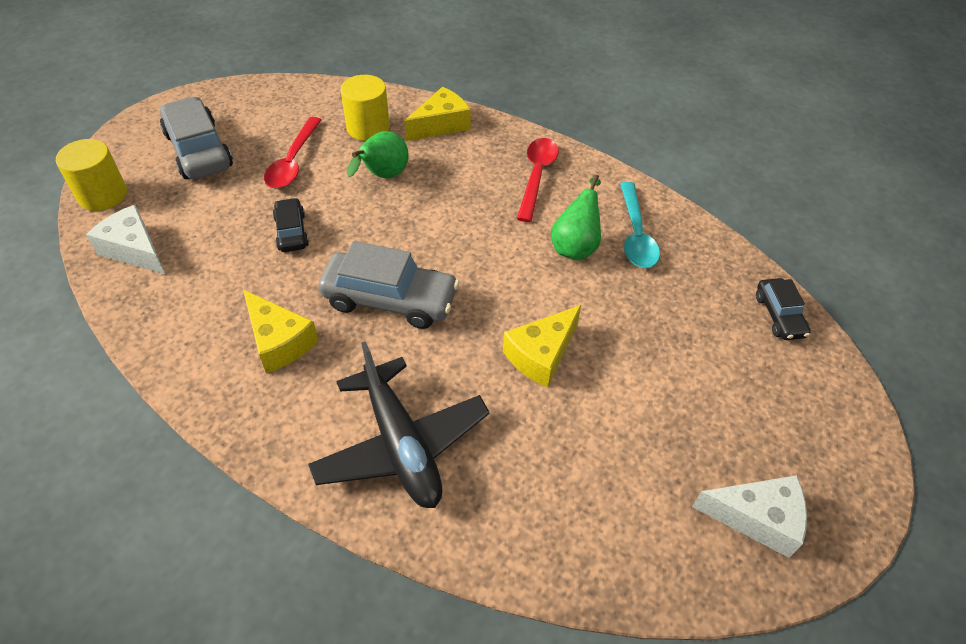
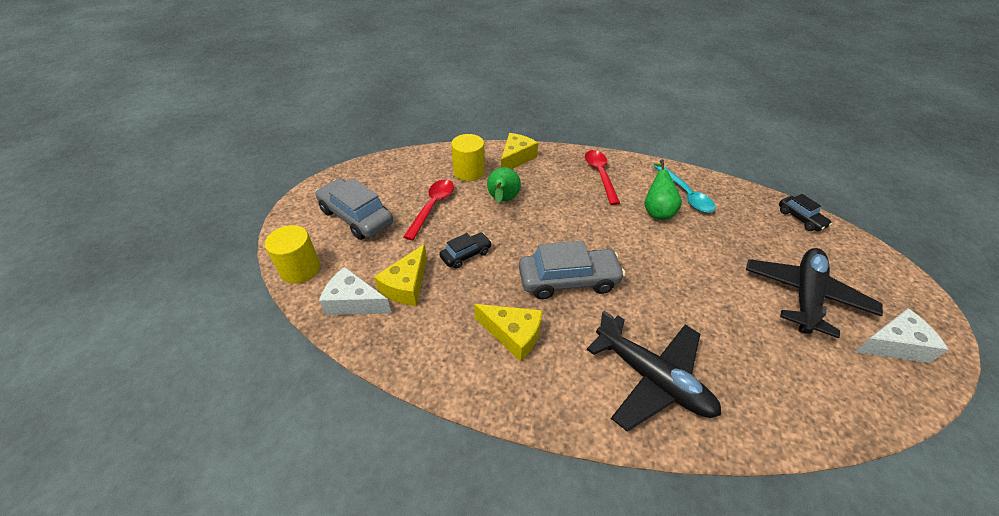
camera: 20 degrees left, 5 degrees down
(291, 232) = (466, 254): black car -> black car turned 90 degrees clockwise
(293, 161) = (432, 207): red spoon -> red spoon turned 150 degrees counterclockwise
(541, 354) = (691, 285): yellow cheese -> yellow cheese (406, 285)
(688, 417) = (805, 296): none -> black plane

